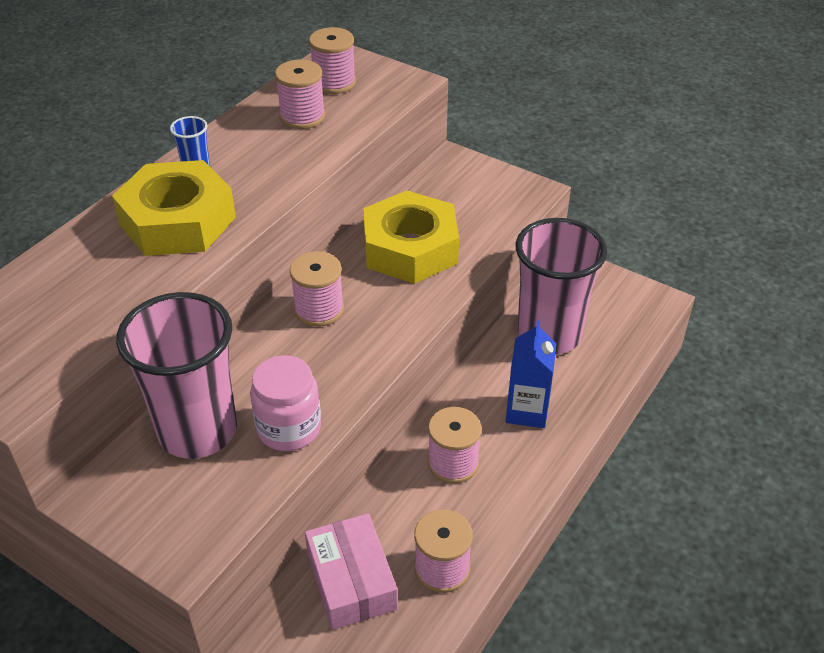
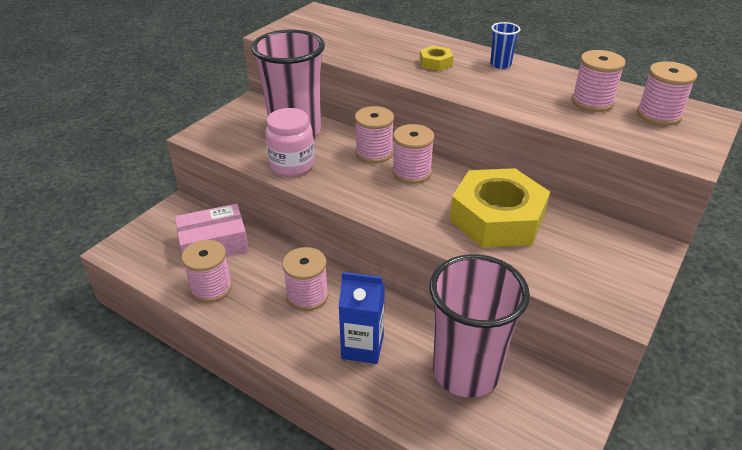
camera: 90 degrees right, 5 degrees down
(178, 221) = (435, 63): yellow nut -> yellow nut, size x0.42
(270, 343) = (374, 153): none -> pink spool

